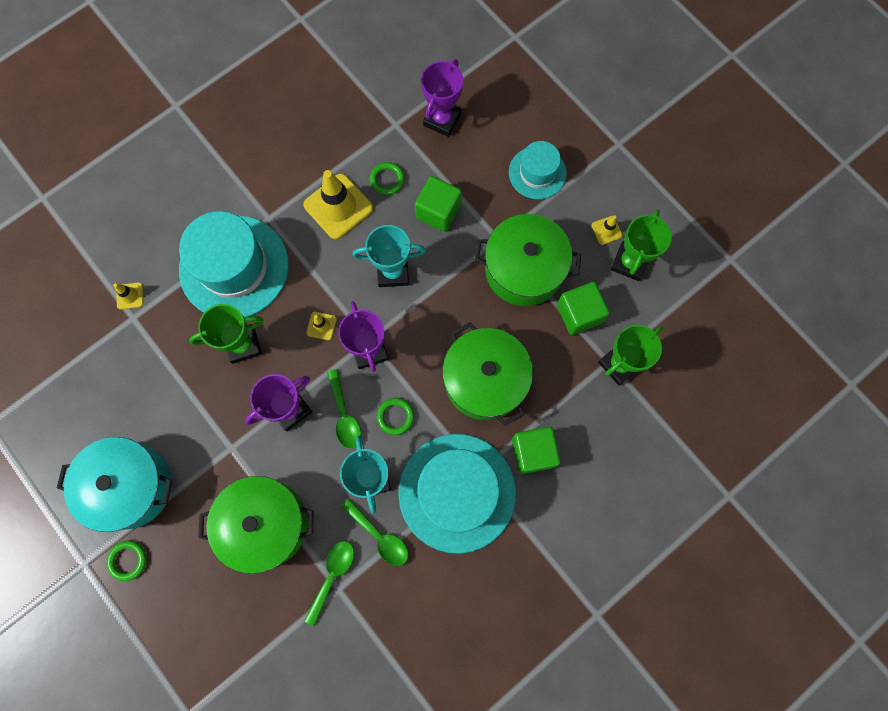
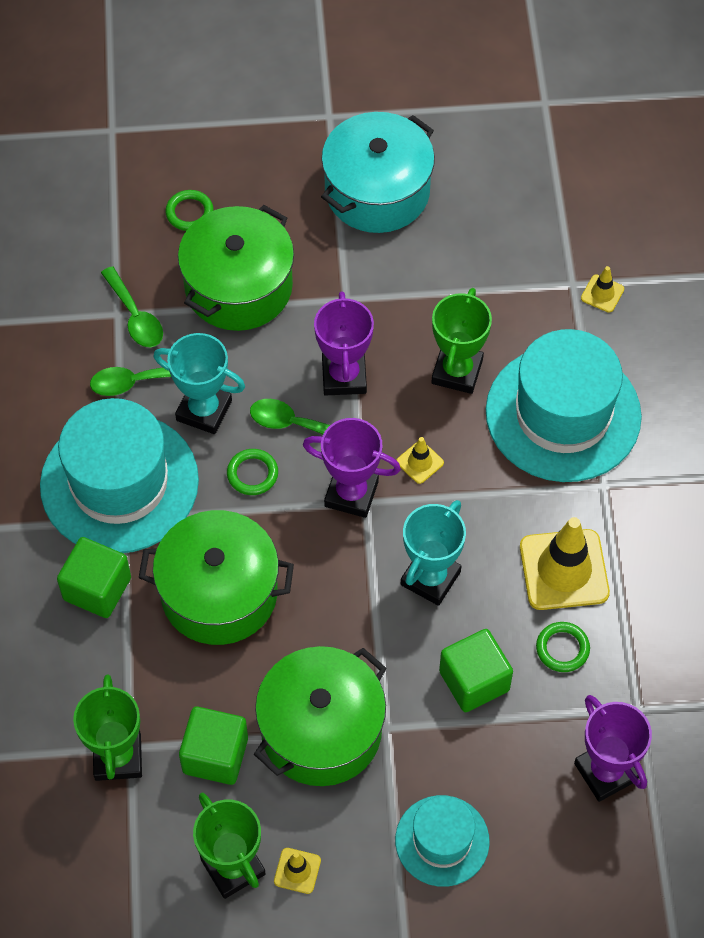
camera: 125 degrees right, 15 degrees down
(128, 560) = (301, 153): green ring -> green ring (189, 213)

